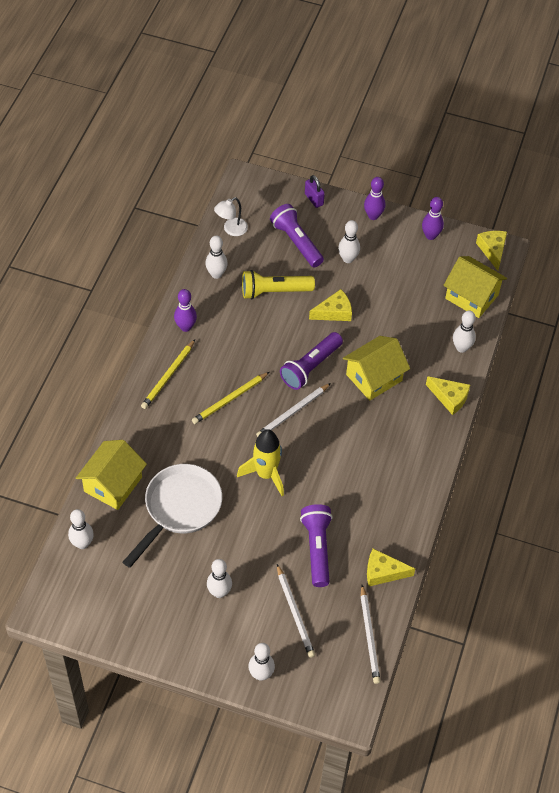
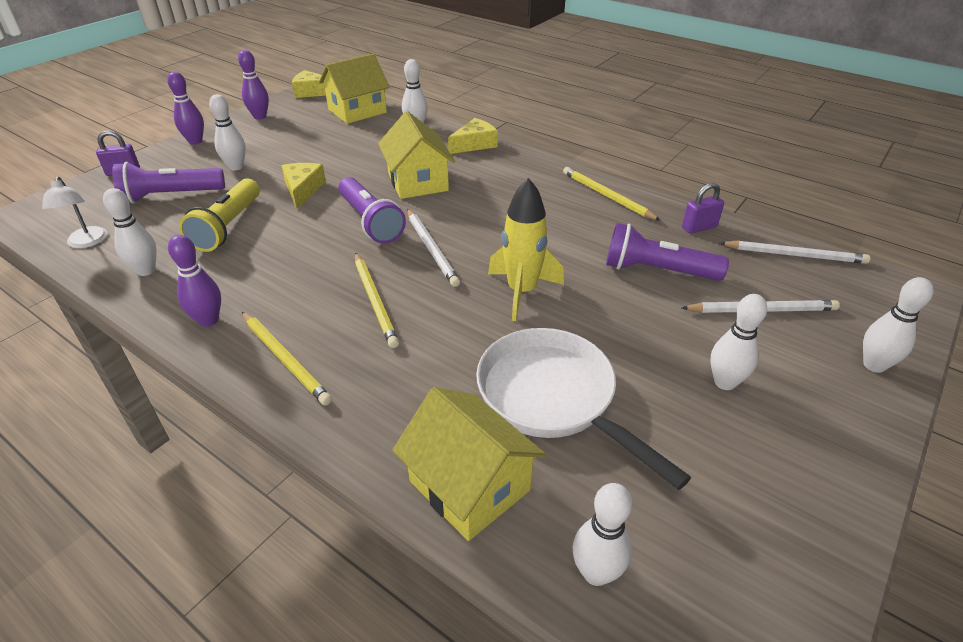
camera: 70 degrees left, 15 degrees down
(383, 572) = (699, 227): yellow cheese -> purple padlock
(404, 506) = (607, 196): none -> yellow pencil

